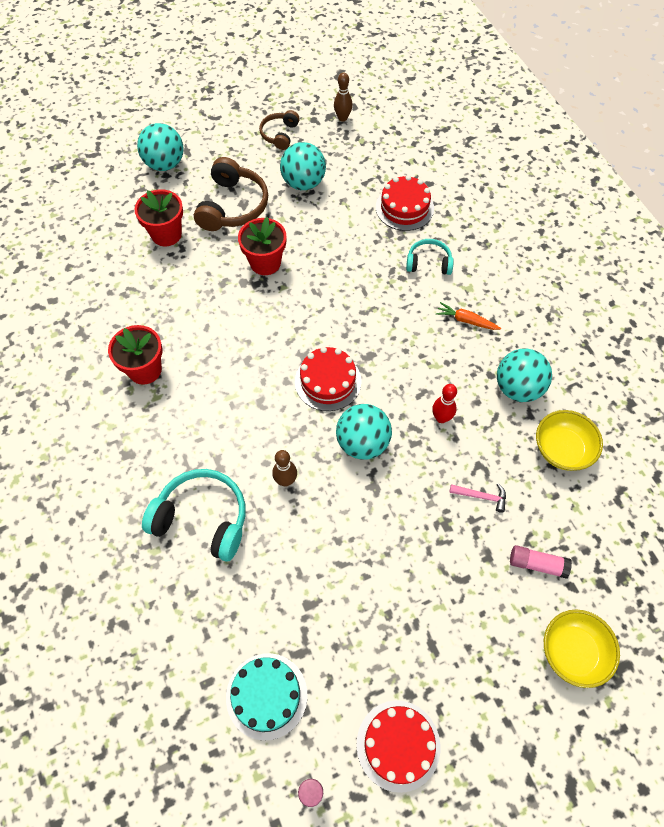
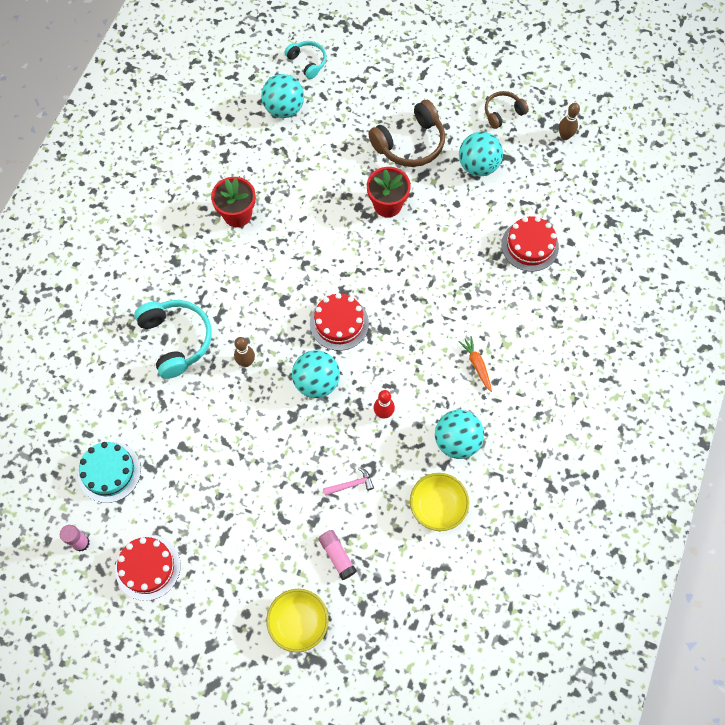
camera: 45 degrees right, 5 degrees up
(165, 164) = (398, 72): turquoise ball -> turquoise ball (284, 109)
(166, 234) = (345, 128): red flower pot -> none
(428, 263) = (499, 301): turquoise headphones -> turquoise headphones (307, 62)
(481, 496) = (351, 484): pink hammer -> pink hammer turned 75 degrees counterclockwise

